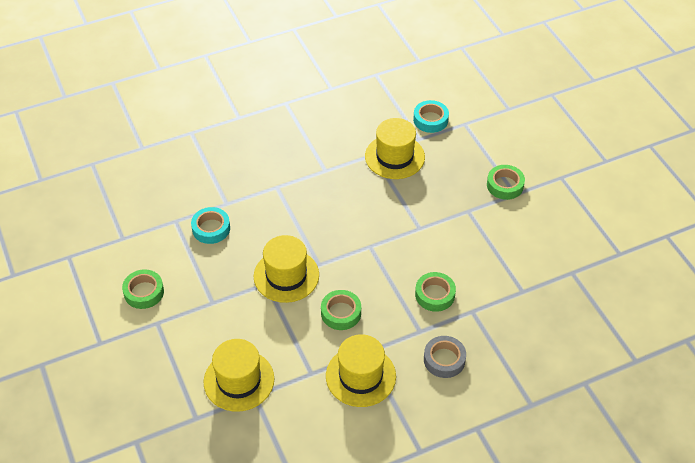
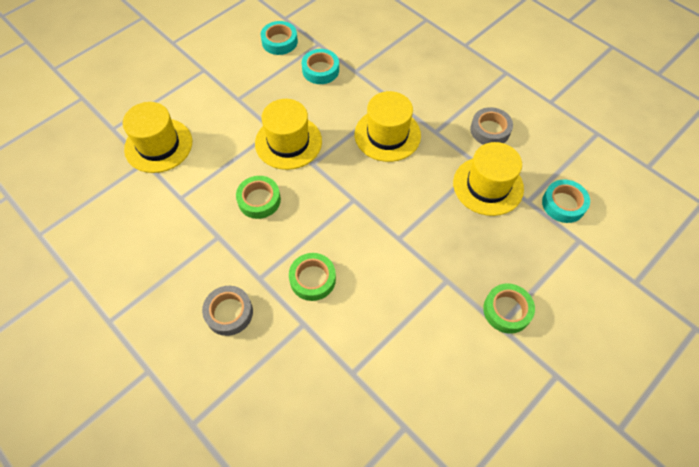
camera: 70 degrees right, 10 degrees up
(144, 292) = (233, 50): green tape -> none
(154, 251) = (279, 41): none -> turquoise tape
(341, 135) = (490, 130): none -> grey tape
(360, 376) = (188, 240): yellow hat -> yellow hat (387, 135)

